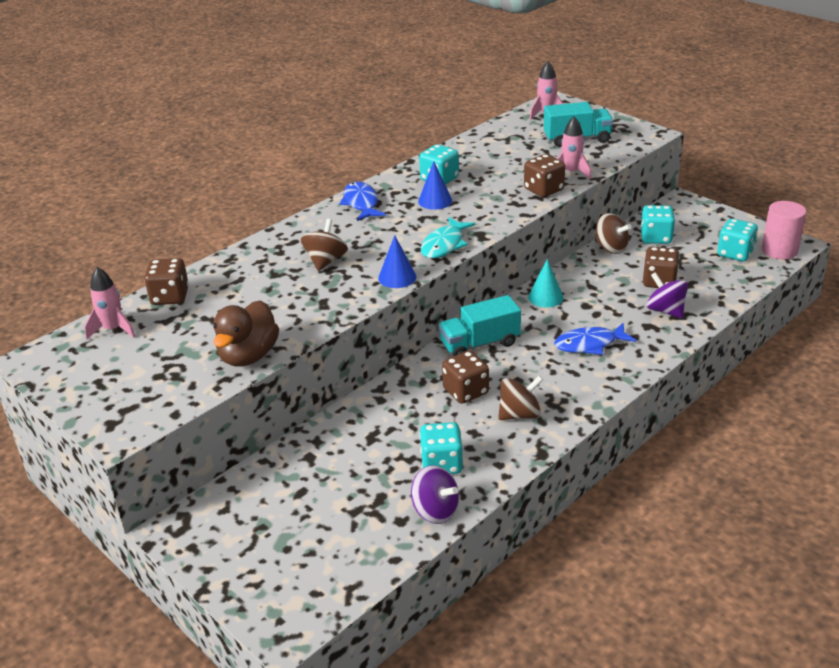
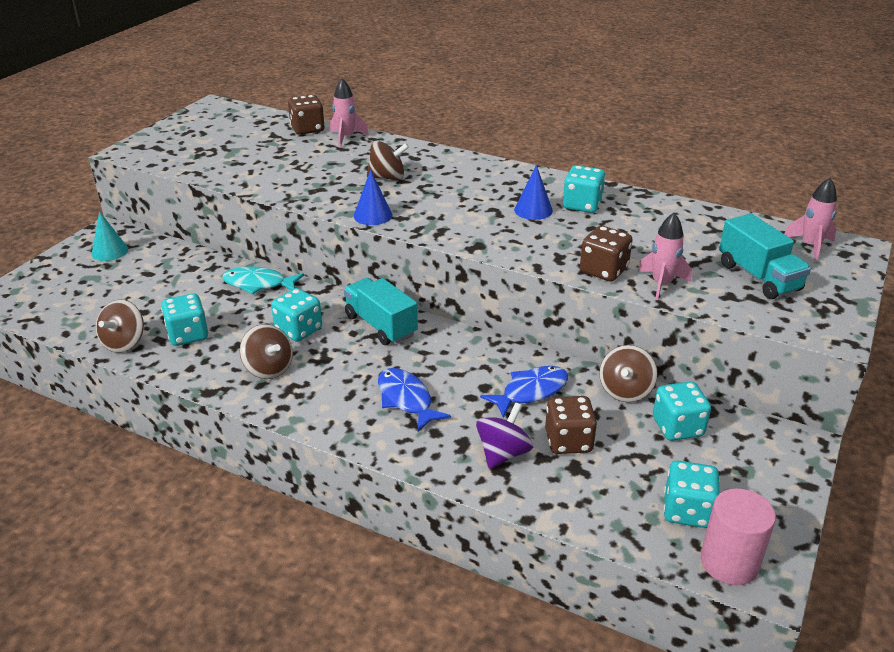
camera: 70 degrees right, 0 degrees up
(113, 329) = (256, 120): pink rocket -> pink rocket (346, 138)
(248, 356) = (230, 175): brown duck -> none
(361, 203) = (503, 174): blue fish -> blue fish (531, 391)
(435, 511) = (124, 343): purple spinning top -> brown spinning top
(444, 245) = (445, 229): turquoise fish -> turquoise fish (258, 284)
(465, 391) = (298, 330): brown dice -> turquoise dice
(545, 297) = (487, 355): turquoise cone -> turquoise cone (110, 251)

